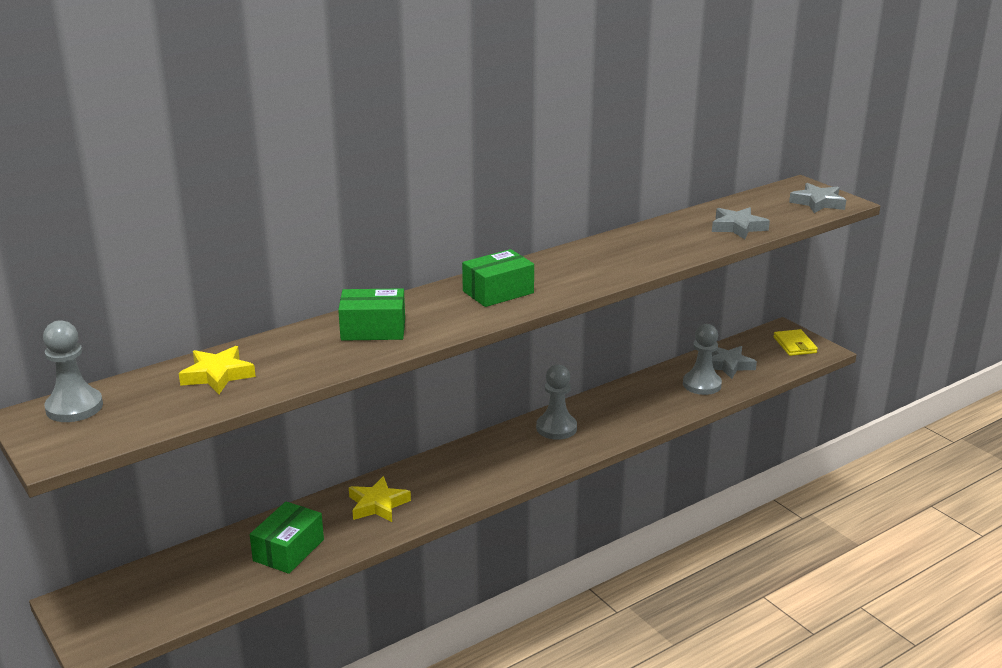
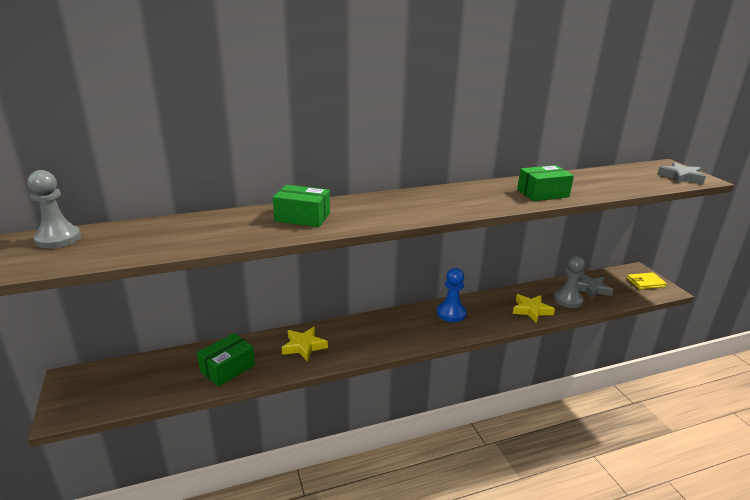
camera: 15 degrees right, 0 degrees up
(218, 375) = (171, 232): yellow star -> yellow star (531, 310)
(498, 292) = (408, 205): green box -> green box (542, 193)
(556, 428) = (451, 313): grey pawn -> blue pawn
(738, 227) = (612, 185): grey star -> none
(795, 345) = (645, 282): yellow wallet -> yellow wallet turned 75 degrees clockwise

